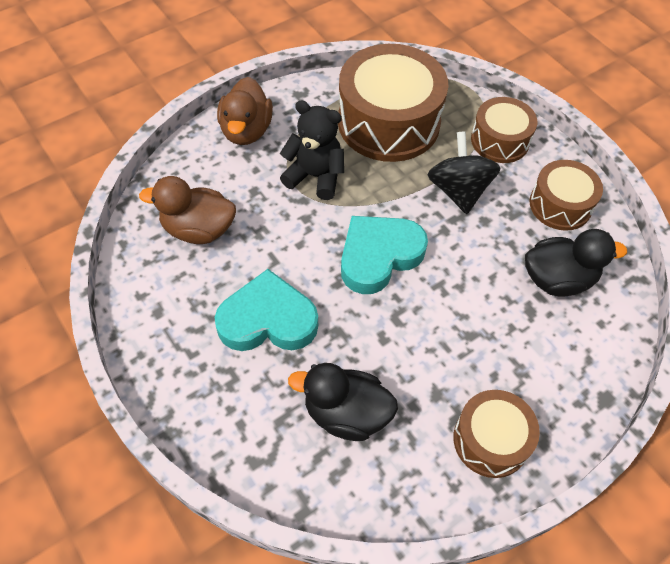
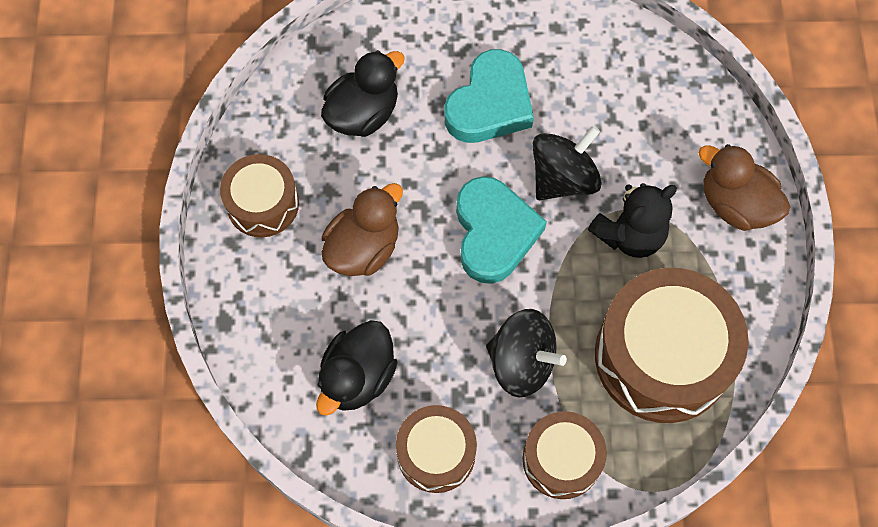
camera: 125 degrees right, 10 degrees up
(198, 229) = (627, 98): brown duck -> brown duck (363, 248)
(299, 236) = (563, 178): none -> black spinning top

